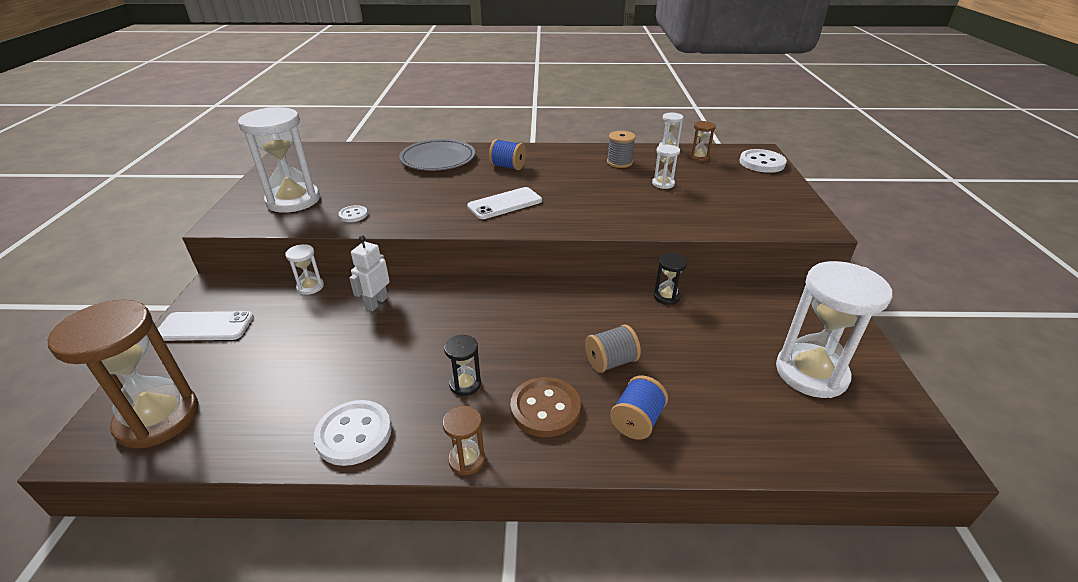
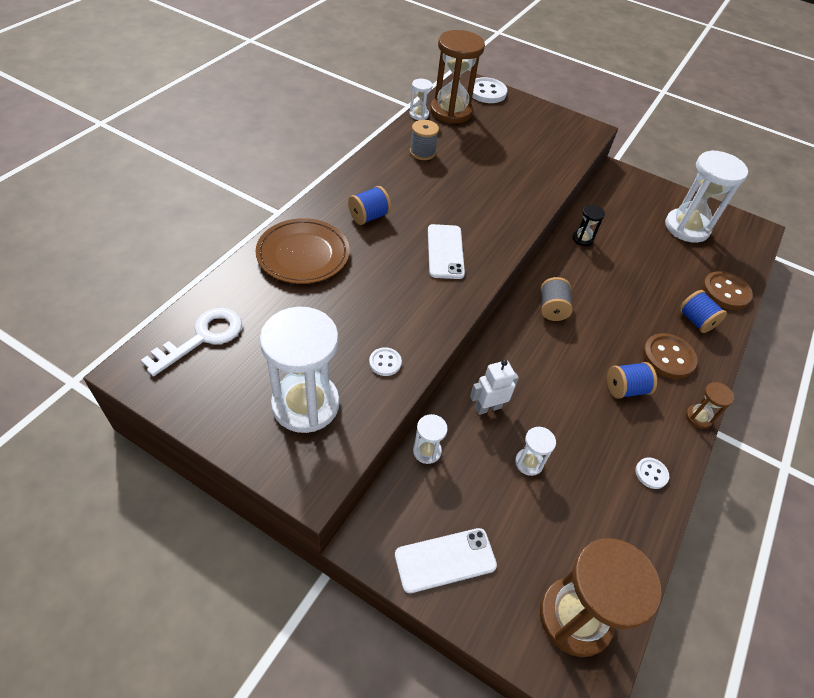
camera: 65 degrees left, 15 degrees up
(205, 327) = (445, 560): white phone -> white phone turned 45 degrees clockwise
(330, 156) = (202, 337): none -> white key
(354, 434) = (651, 474): white button -> white button, size x0.54
(376, 303) = (488, 407): white robot -> white robot turned 105 degrees clockwise
(438, 159) = (303, 254): grey plate -> brown plate
(465, 384) = (625, 389): black hourglass -> blue spool
(610, 362) = (637, 303): grey spool -> grey spool (552, 309)
(663, 184) = (481, 153): white hourglass -> white hourglass (529, 462)
(698, 157) = (451, 112): brown hourglass -> brown hourglass, size x2.19
(730, 441) = (725, 292): none -> brown button

